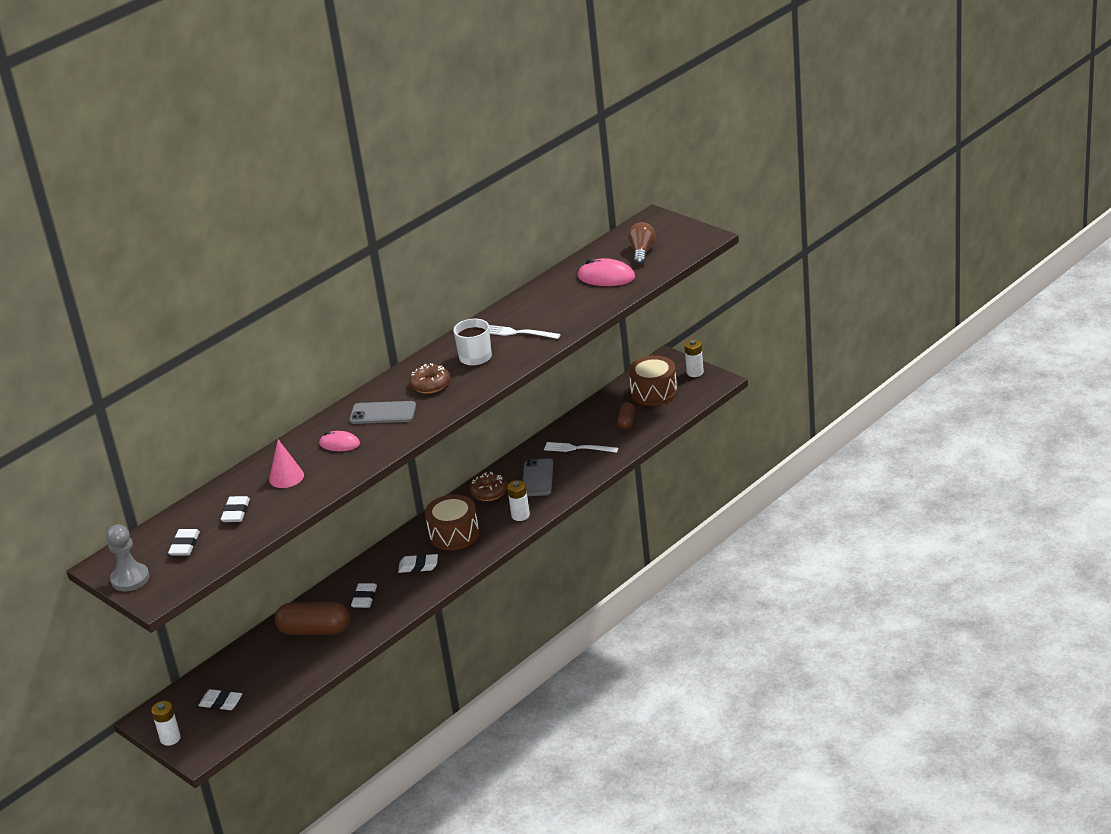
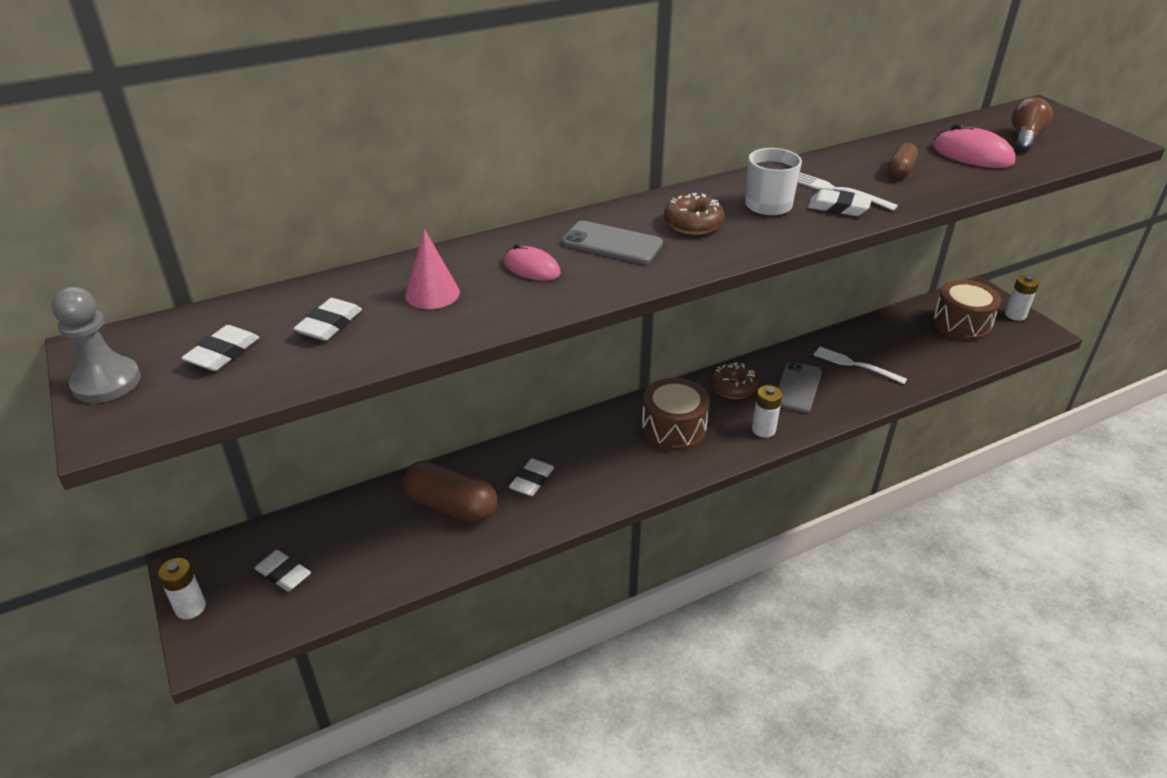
camera: 15 degrees right, 5 degrees up
(418, 566) = (615, 458): white eraser -> white eraser (838, 207)
(626, 422) = (922, 349): brown capsule -> brown capsule (900, 171)

